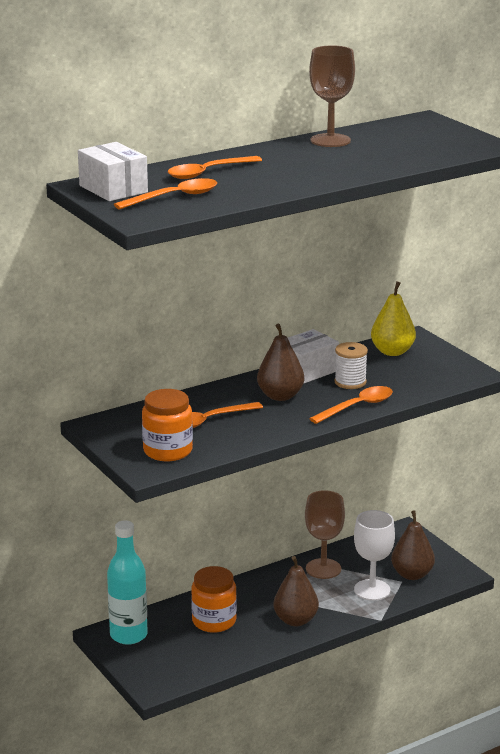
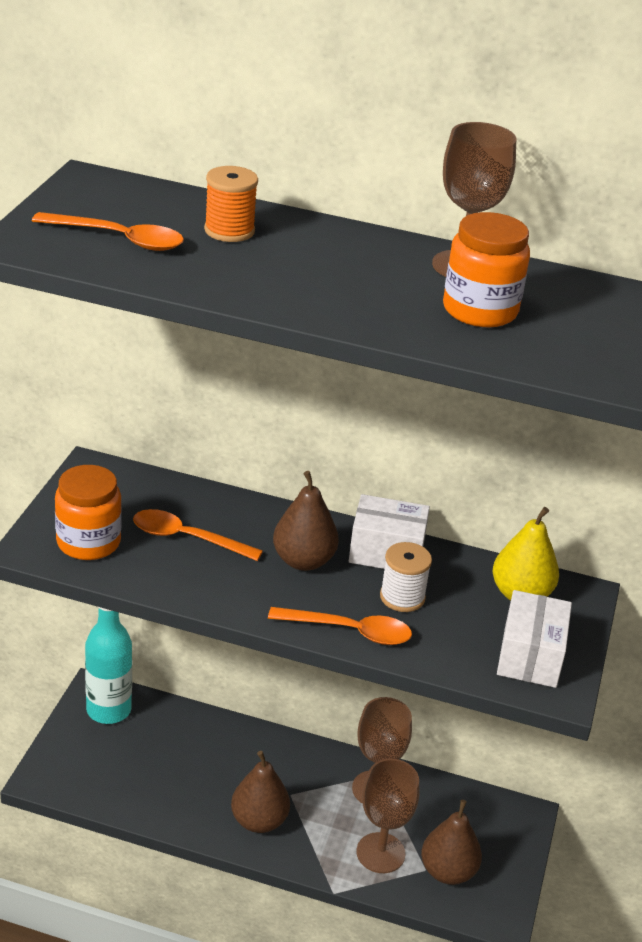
camera: 45 degrees right, 10 degrees up
(113, 189) = (98, 197): white box -> white box (530, 656)
(207, 173) = (229, 231): orange spoon -> orange spool
(214, 621) = (193, 758): orange jar -> orange jar (480, 310)
(372, 590) = (380, 853): white goblet -> brown goblet

